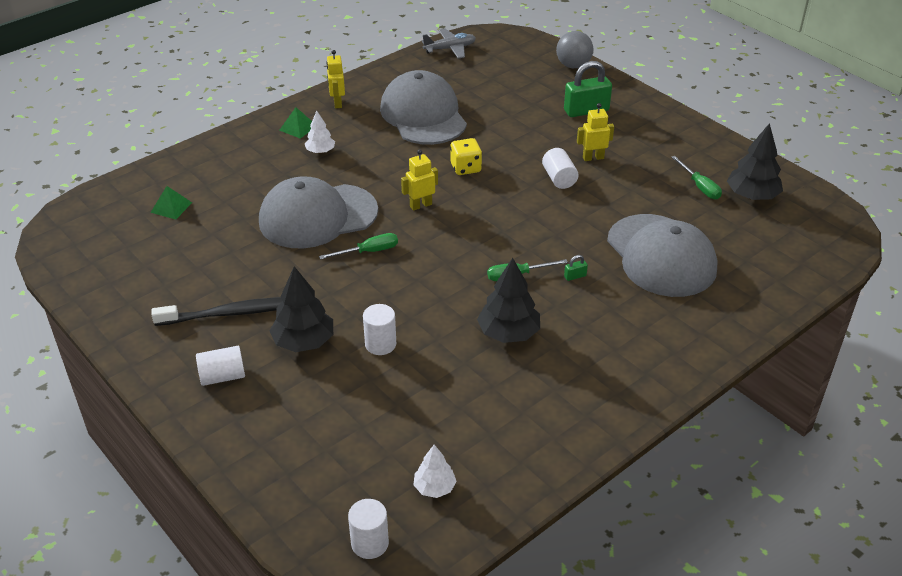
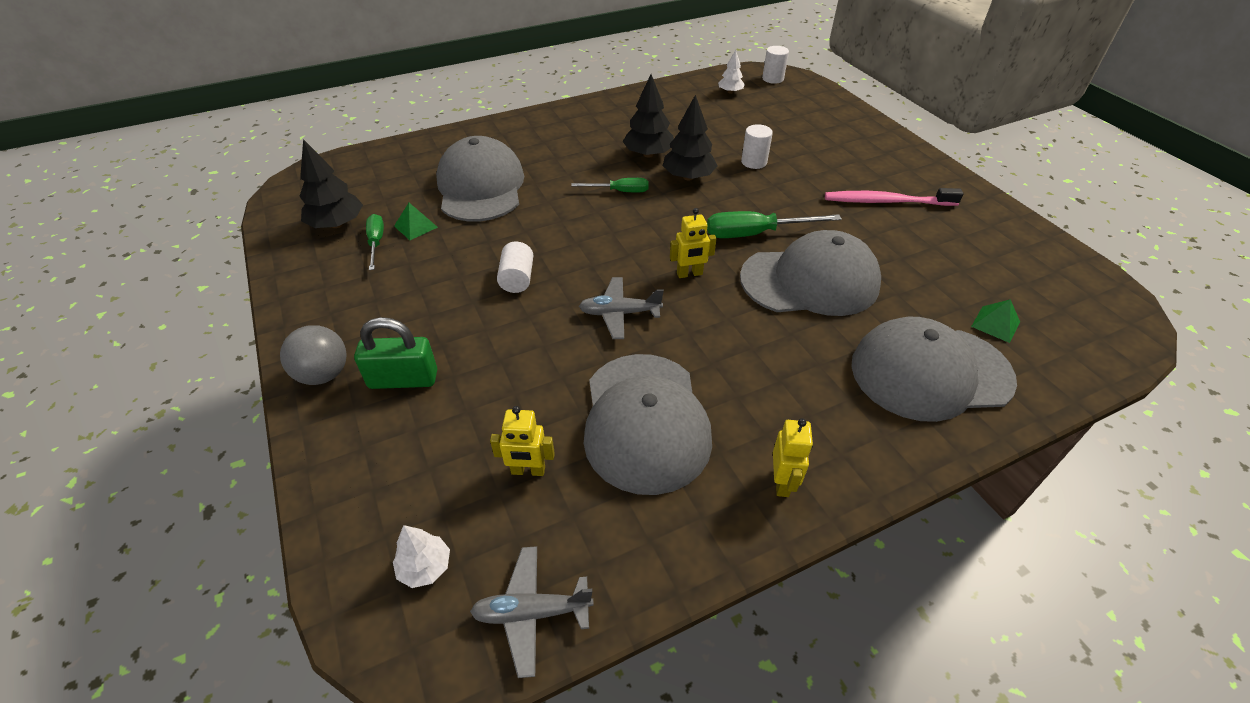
camera: 165 degrees left, 5 degrees up
(222, 376) = (882, 161): white cylinder -> none
(231, 313) = (886, 201): black toothbrush -> pink toothbrush
(234, 167) = (930, 372): none -> grey cap
(298, 128) = (847, 434): green pyramid -> green pyramid (415, 226)
(304, 342) = (818, 172): black tree -> black tree (688, 177)
(320, 151) = (809, 378): white tree -> white tree (425, 567)
(369, 251) = (755, 234): green screwdriver -> green screwdriver, size x1.62
(465, 168) = (619, 313): yellow dice -> grey plane
(573, 65) = (339, 493): grey ball -> grey ball (324, 374)
(575, 276) = (569, 183): green padlock -> none
(593, 158) = (457, 299): yellow robot -> yellow robot (528, 470)

